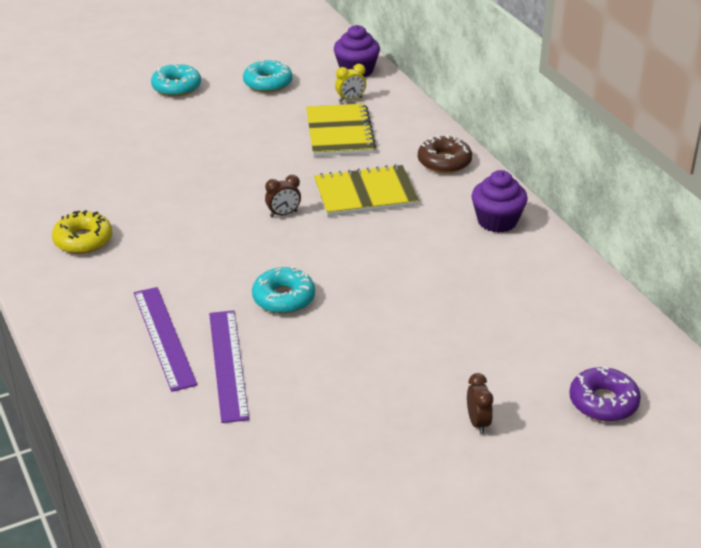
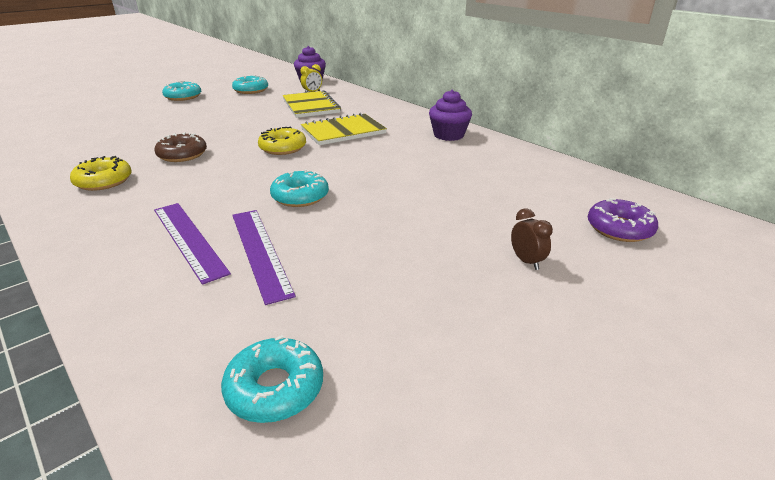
camera: 15 degrees left, 5 degrees down
(215, 495) = (275, 388): none -> turquoise donut
(283, 214) = (283, 148): brown clock -> yellow donut
(444, 162) = (392, 112): brown donut -> brown donut (182, 155)

